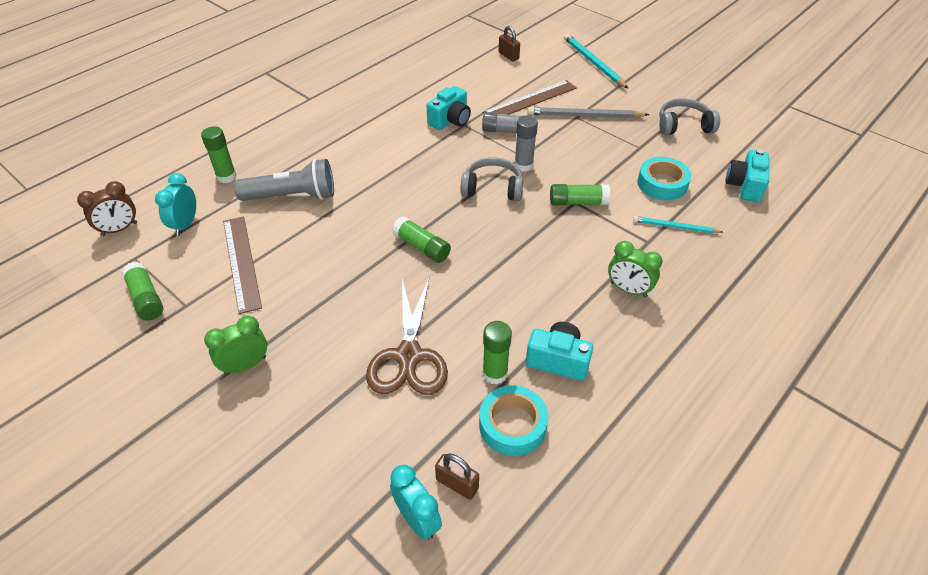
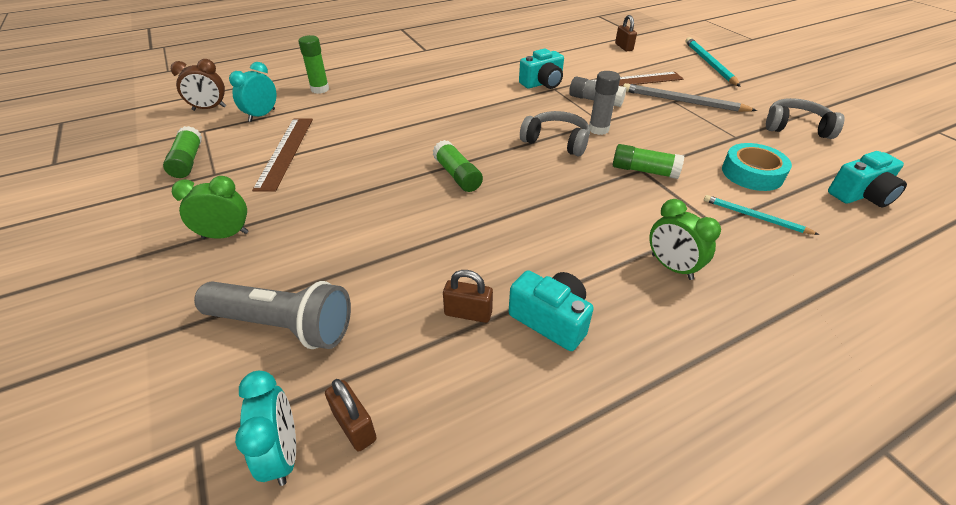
camera: 20 degrees right, 5 degrees down
(292, 196) = (364, 113): grey flashlight -> grey flashlight (284, 325)
(409, 356) = (384, 269): brown scissors -> none
(495, 373) = (468, 313): green glue stick -> brown padlock
(512, 425) = (459, 377): turquoise tape -> none
(744, 186) = (861, 195): turquoise camera -> turquoise camera turned 150 degrees counterclockwise

